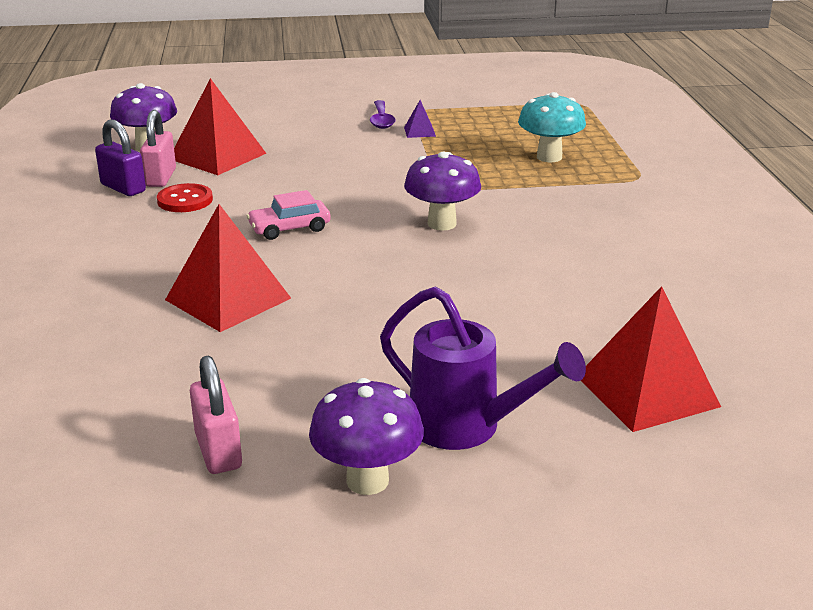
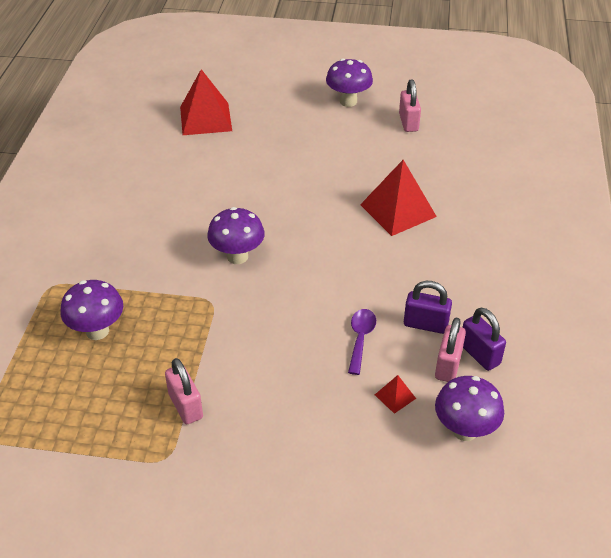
camera: 165 degrees left, 15 degrees up
(185, 200) = (425, 324): red button -> purple padlock
(217, 156) = (395, 396): red pyramid -> red pyramid, size x0.44
(289, 228) = (348, 272): pink car -> none
(381, 120) = (213, 441): purple spoon -> purple spoon (360, 338)
(419, 131) = (185, 406): purple pyramid -> pink padlock
(466, 427) = (297, 115): purple watering can -> none
(549, 157) = (97, 331): turquoise mushroom -> purple mushroom

